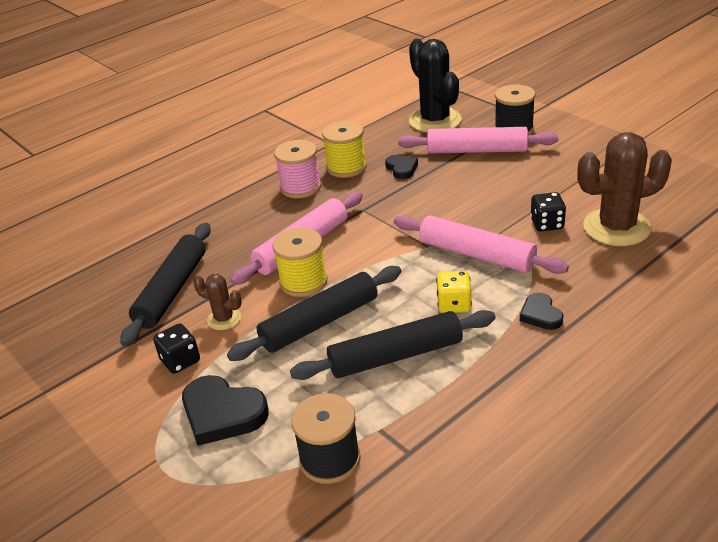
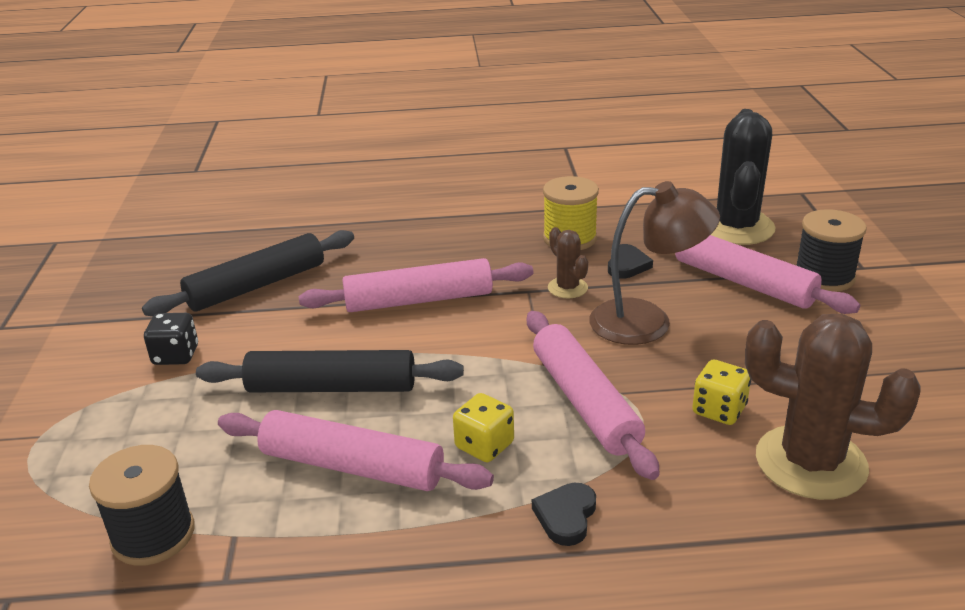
camera: 35 degrees right, 5 degrees down
(222, 413) = (138, 427): black heart -> none
(224, 319) = (260, 336): brown cactus -> brown cactus (567, 288)
(300, 187) = (497, 239): pink spool -> none
(303, 282) = (372, 337): yellow spool -> none
(395, 356) = (352, 466): black rolling pin -> pink rolling pin
(454, 195) = (647, 321): none -> brown lamp
(547, 224) = (719, 410): black dice -> yellow dice

